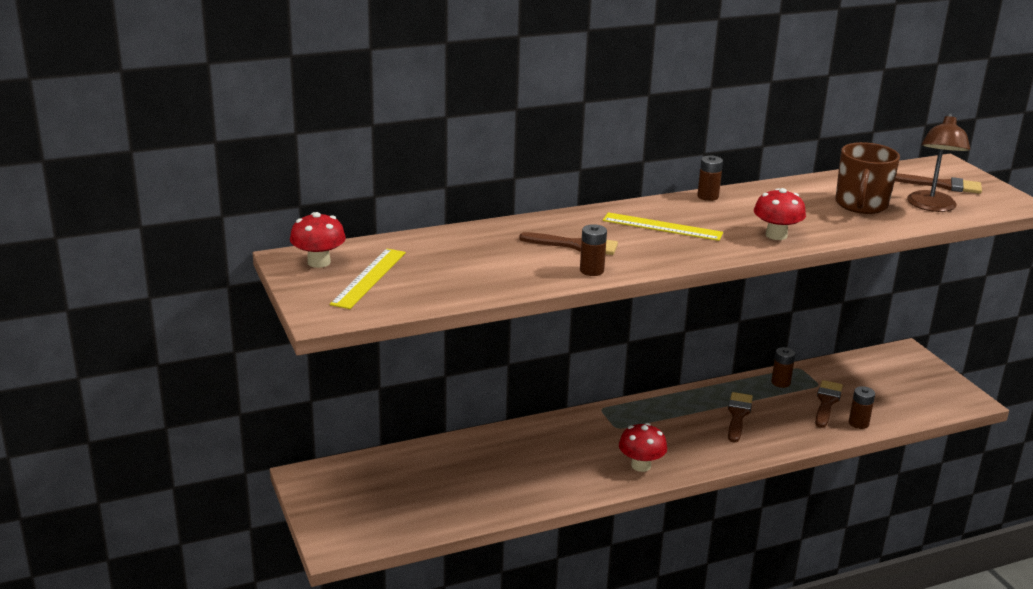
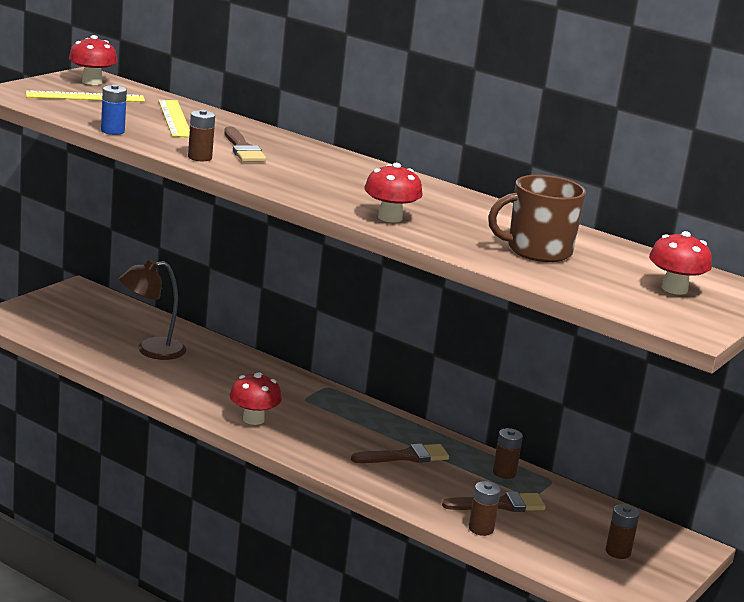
camera: 55 degrees right, 5 degrees down
(491, 291) = (112, 131): none -> blue battery
(662, 227) = (334, 175): yellow ruler -> yellow ruler (174, 118)
(708, 196) = (439, 187): brown battery -> brown battery (618, 552)
(931, 206) = (595, 284): brown lamp -> brown lamp (151, 350)
(942, 185) = (674, 289): brown brush -> red mushroom

